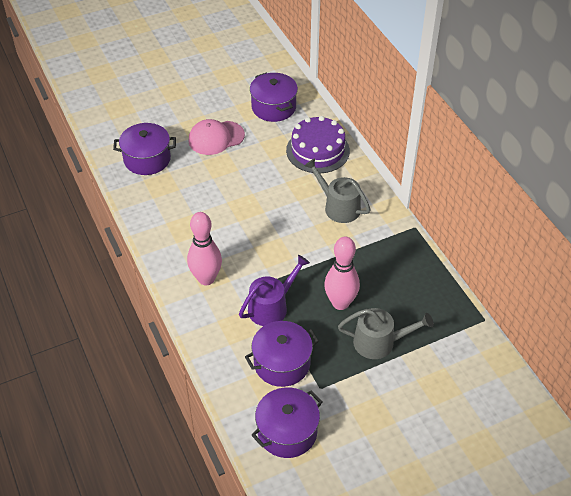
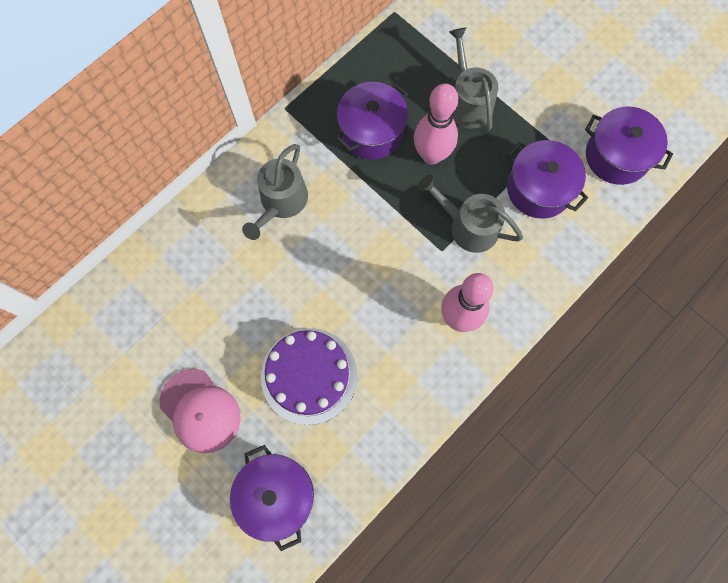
camera: 110 degrees left, 25 degrees up
(271, 307) = (468, 226): purple watering can -> grey watering can
(273, 107) = (108, 351): purple pot -> purple pot (371, 131)
(318, 150) = (184, 260): purple cake -> purple cake (309, 375)

